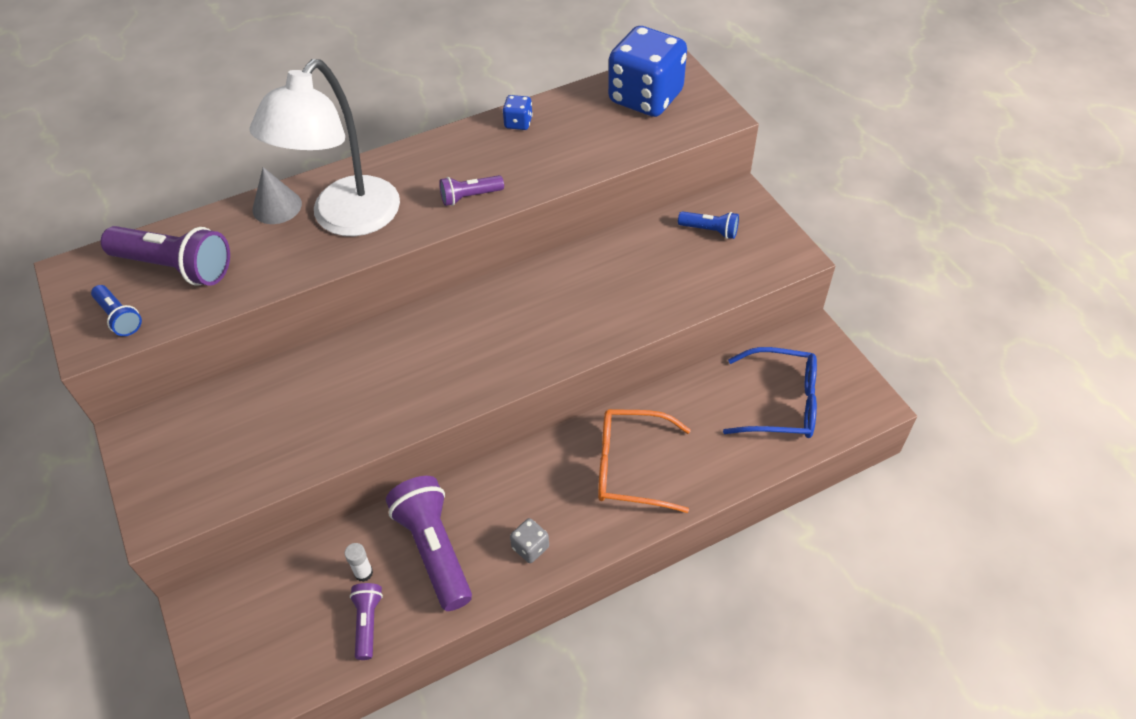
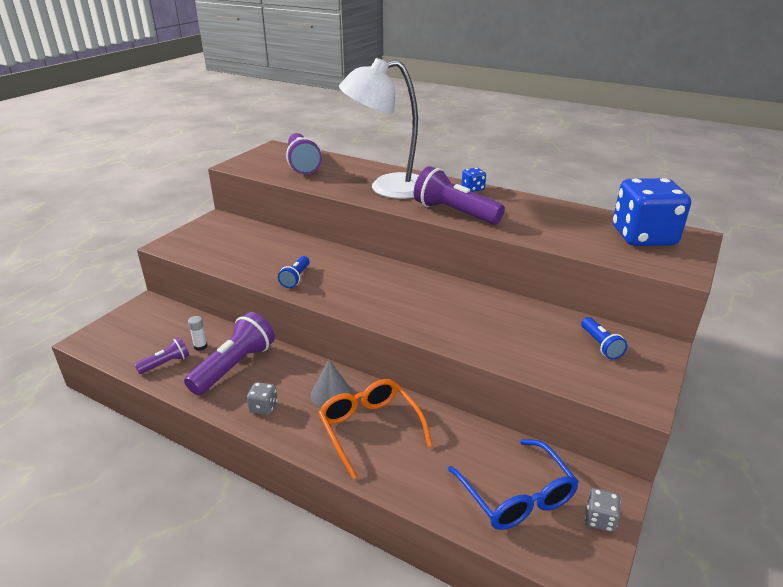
camera: 55 degrees right, 20 degrees down
(119, 317) = (257, 165): blue flashlight -> blue flashlight (296, 278)
(277, 206) = (372, 170): grey cone -> grey cone (331, 394)
(470, 197) = (455, 213): purple flashlight -> purple flashlight, size x1.91
(518, 123) = (540, 205): blue dice -> blue dice (473, 188)
(835, 365) = (599, 519): none -> grey dice

